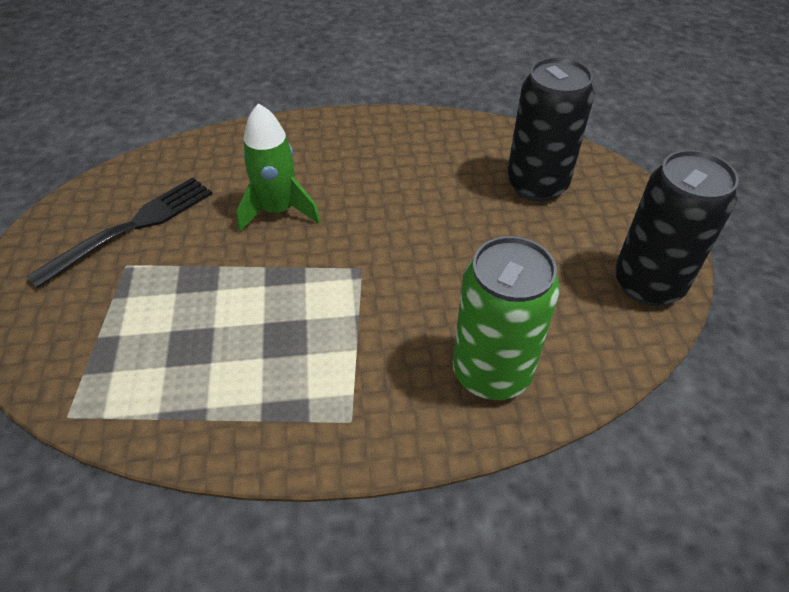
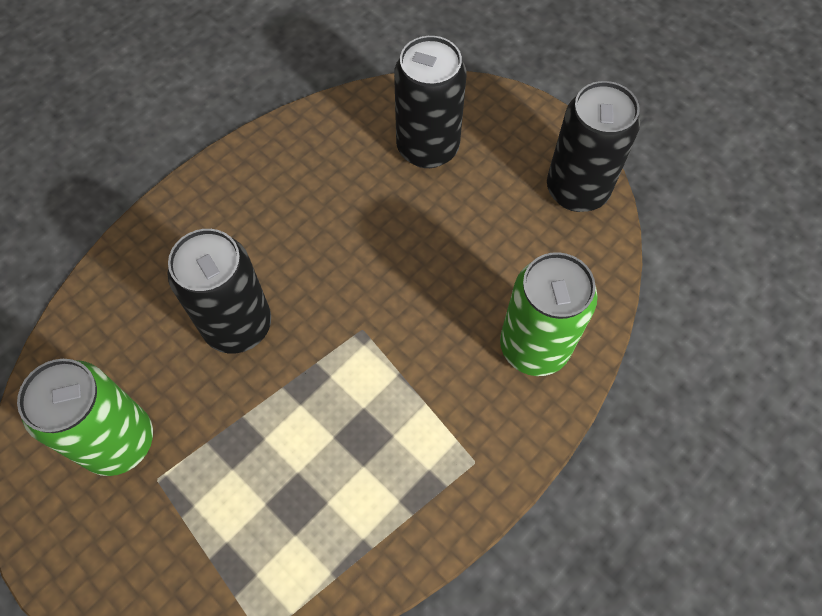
camera: 40 degrees left, 15 degrees up
(131, 228) = (119, 441): black fork -> green can
(278, 211) = (238, 325): green rocket -> black can

